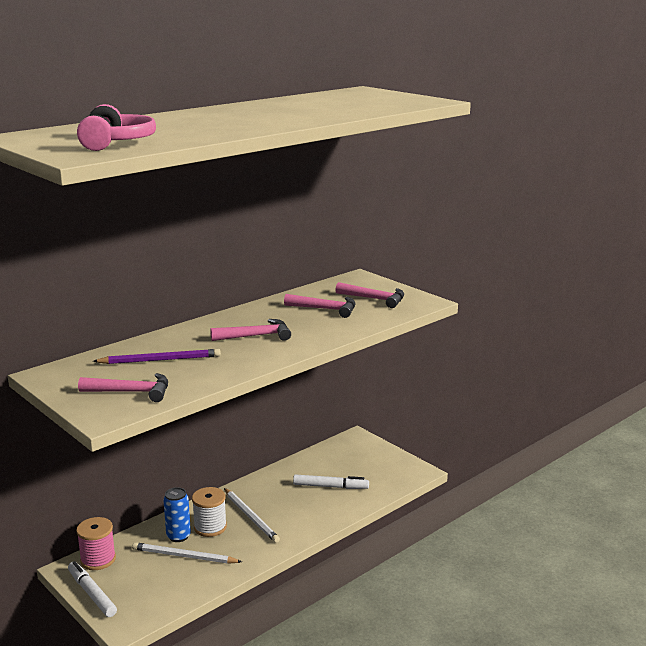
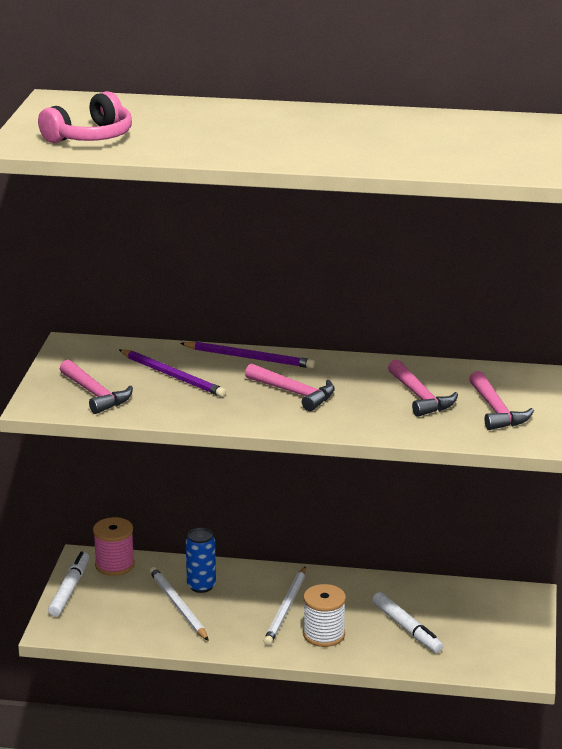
camera: 50 degrees right, 5 degrees up
(187, 331) = (249, 358): none -> purple pencil
(210, 527) = (238, 595): white spool -> white spool (324, 634)

